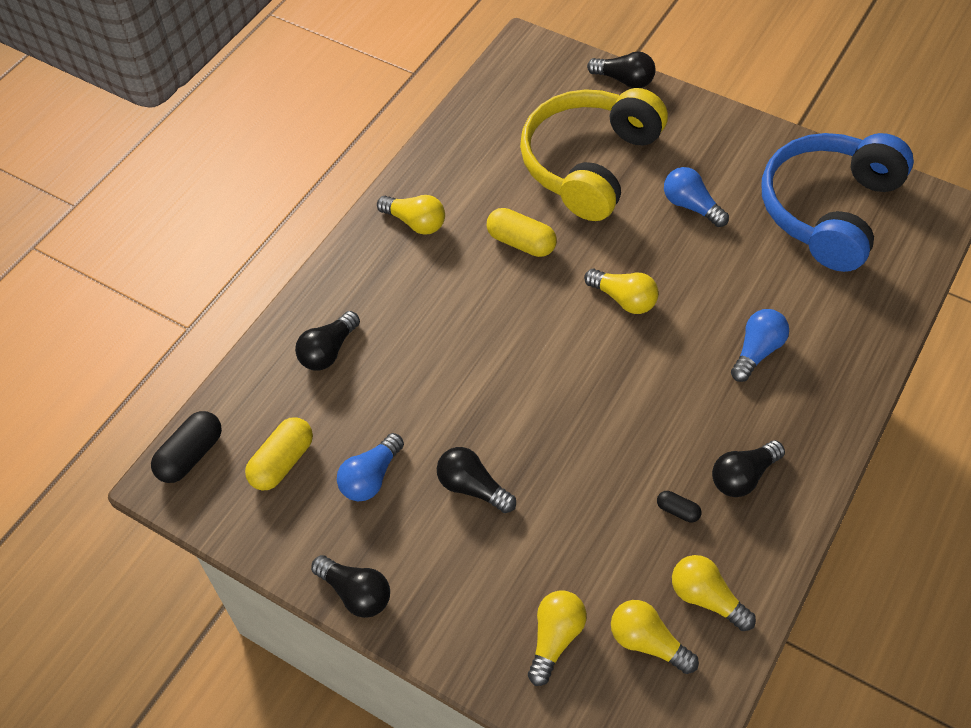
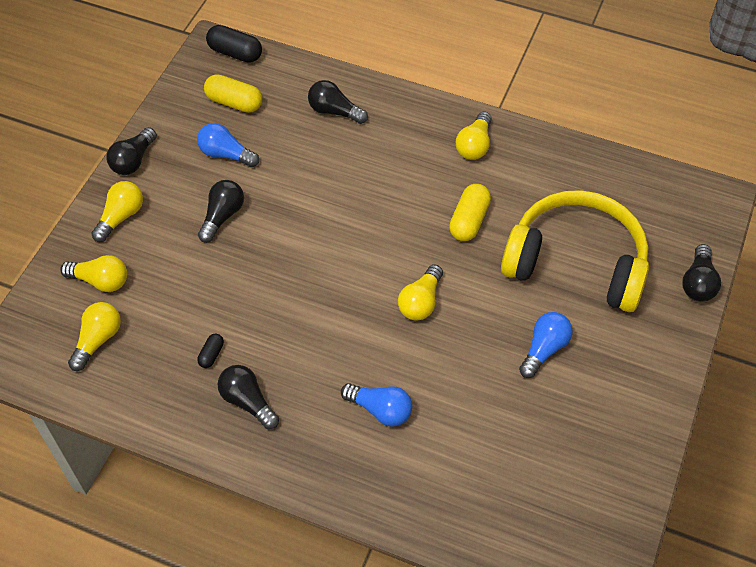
camera: 80 degrees right, 0 degrees up
(706, 598) = (135, 378): yellow light bulb -> yellow light bulb (121, 217)
(828, 210) = (569, 473): blue headphones -> none

